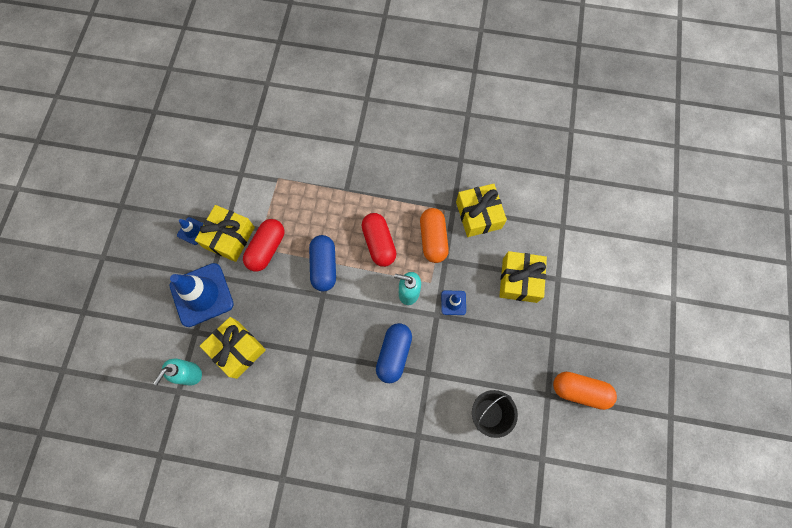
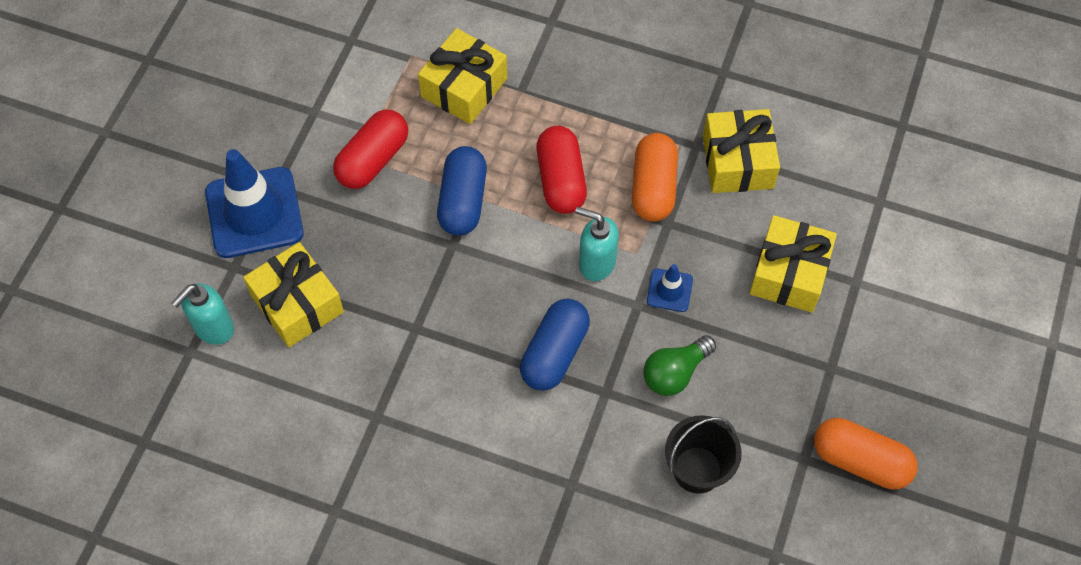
camera: 10 degrees right, 10 degrees down
(192, 231) = (256, 114): blue traffic cone -> none
(229, 237) = (315, 133): yellow gift -> yellow gift (464, 87)
(465, 354) = (675, 373): none -> green light bulb

